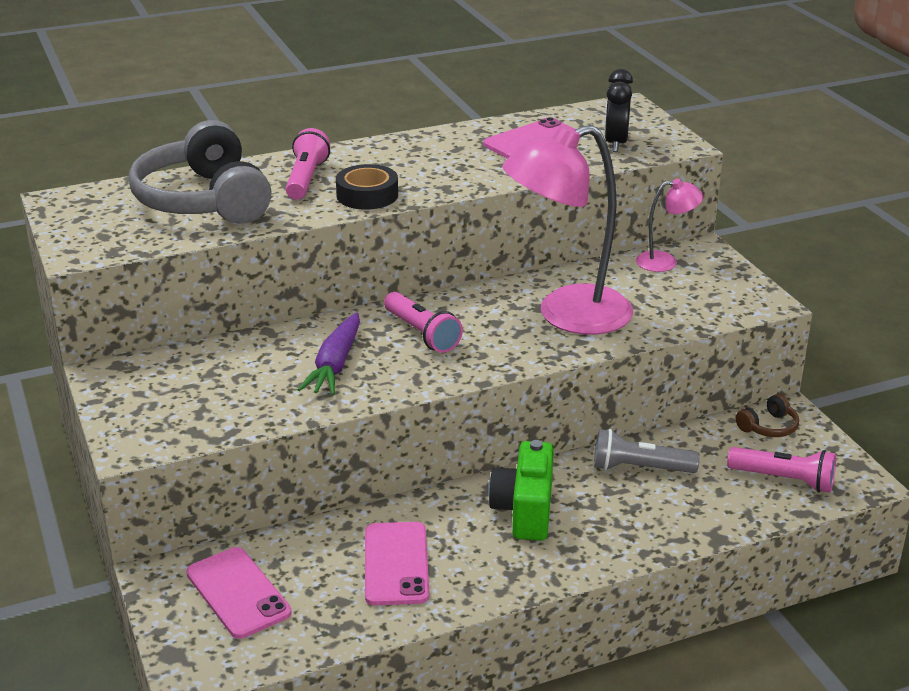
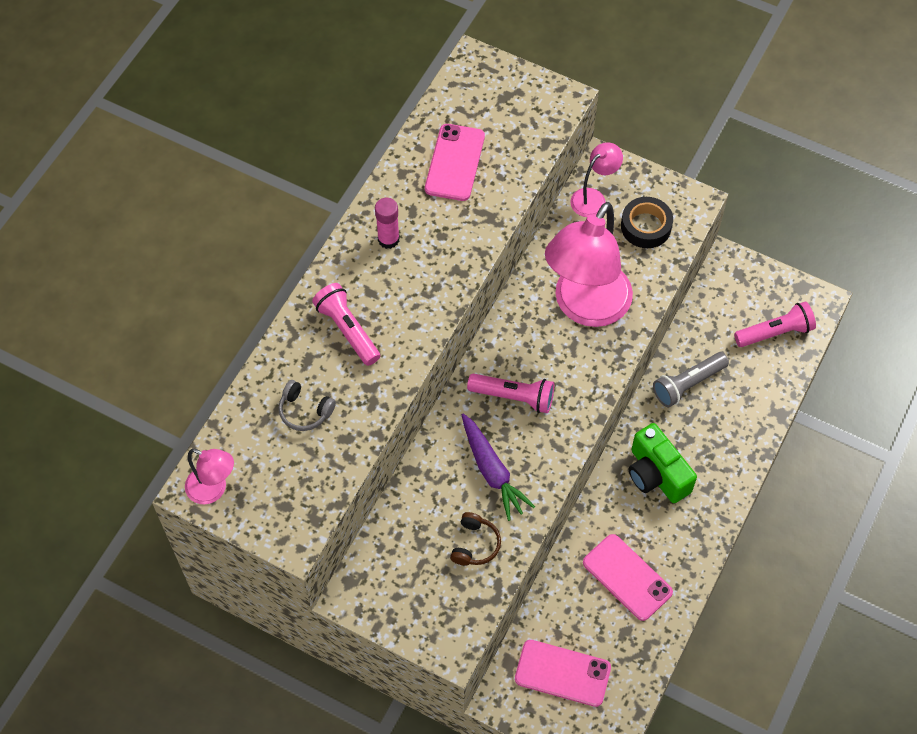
camera: 40 degrees left, 30 degrees up
(70, 205) = (213, 490): none -> pink lamp
(204, 200) = (305, 411): grey headphones -> grey headphones, size x0.40
(367, 195) = (414, 320): black tape -> black tape (646, 226)
(414, 153) = (388, 239): none -> pink glue stick
(616, 143) = (517, 127): black clock -> none
(768, 427) = (728, 286): brown headphones -> brown headphones (475, 544)

